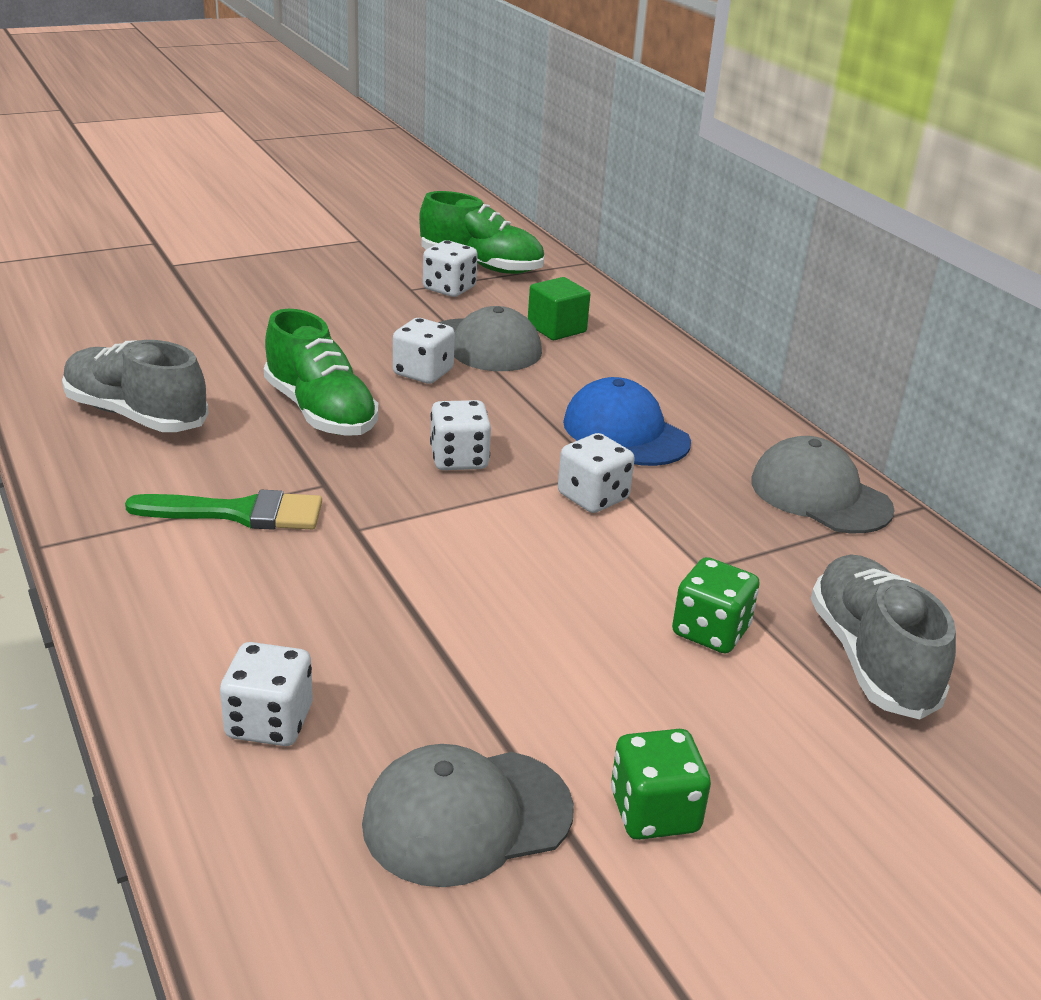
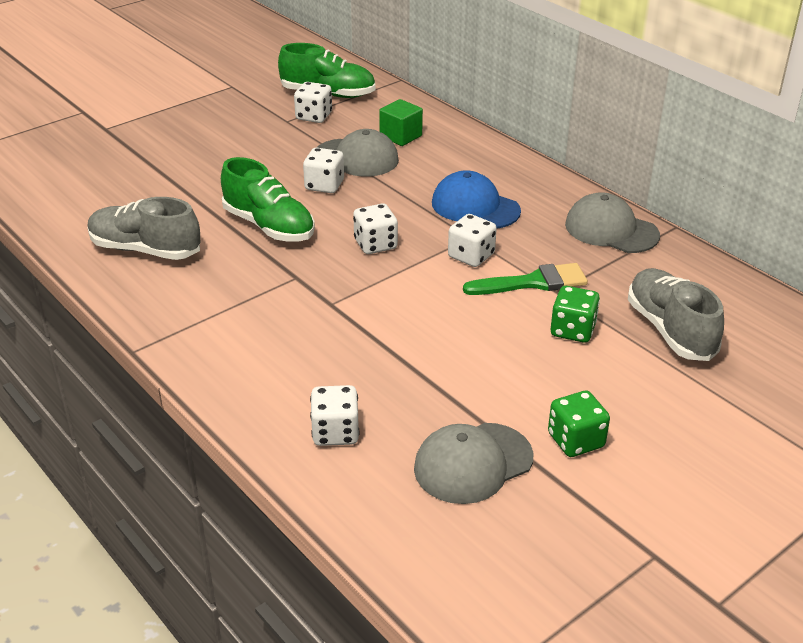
camera: 10 degrees left, 5 degrees up
(239, 513) = (250, 306): green brush -> green brush (533, 282)

